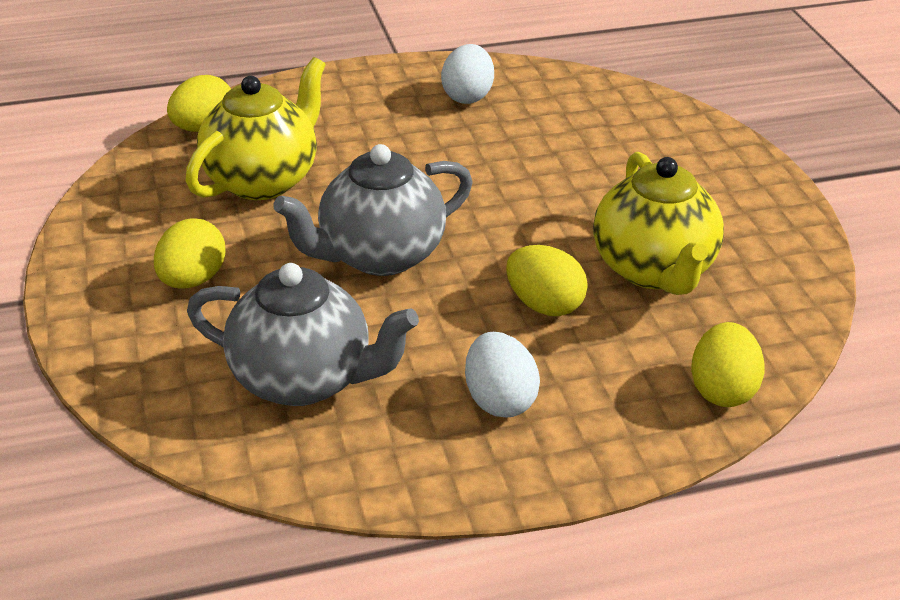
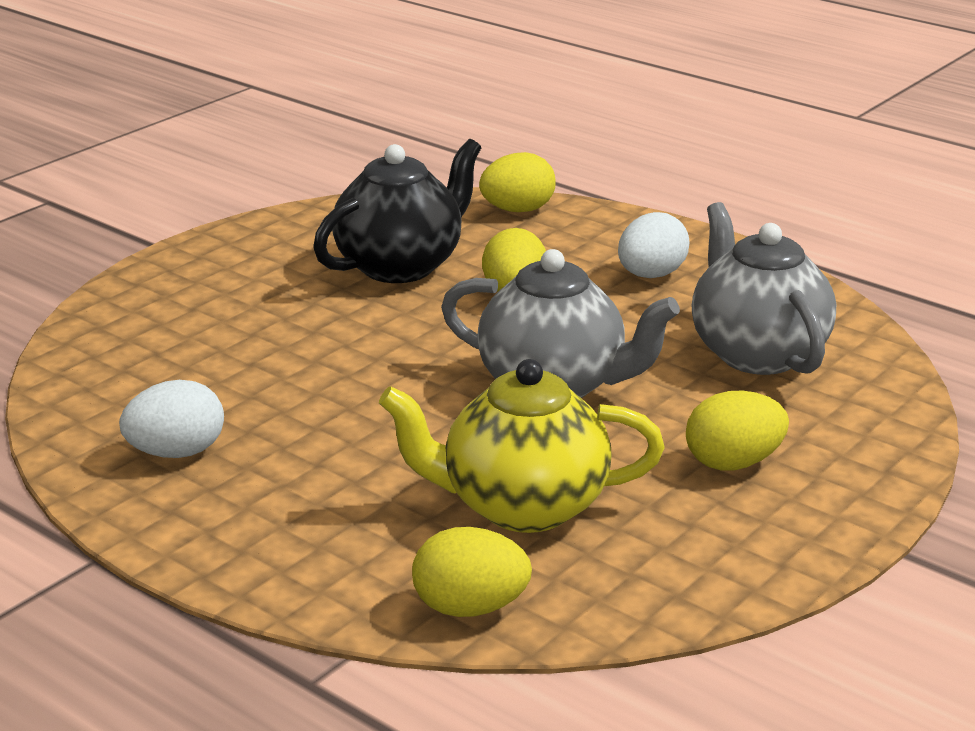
camera: 125 degrees left, 10 degrees down
(653, 270) = (401, 266): yellow teapot -> black teapot

